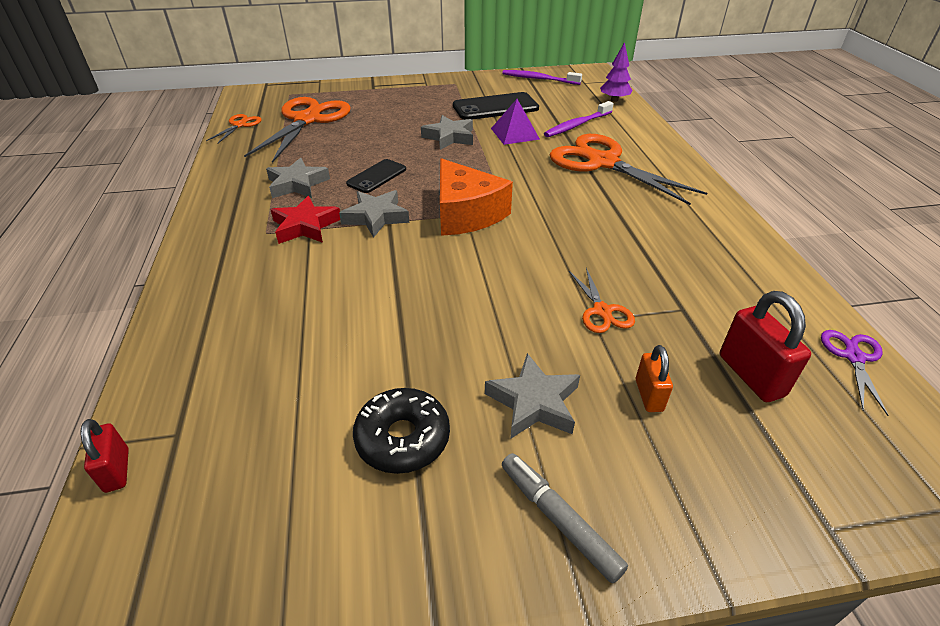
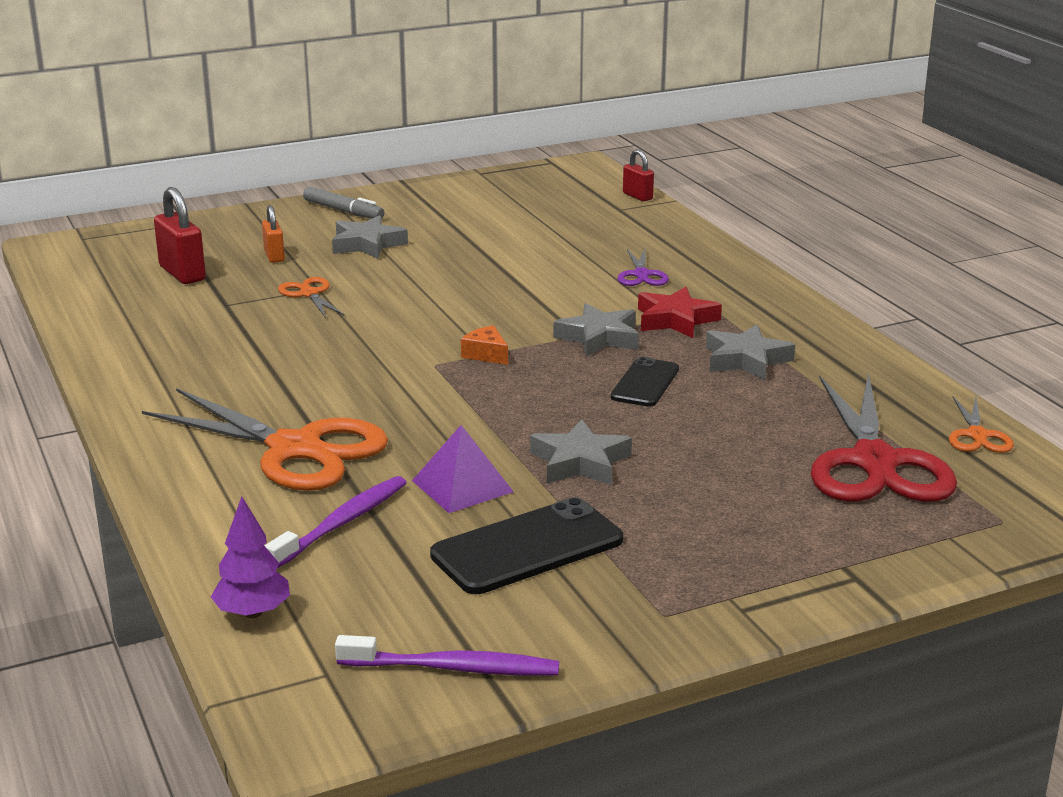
camera: 165 degrees right, 15 degrees down
(307, 120) = (874, 462): orange scissors -> red scissors
(402, 438) = (459, 223): black donut -> none
(466, 214) = (486, 354): orange cheese -> orange cheese, size x0.43
(853, 357) = (78, 292): purple scissors -> purple scissors (641, 275)

